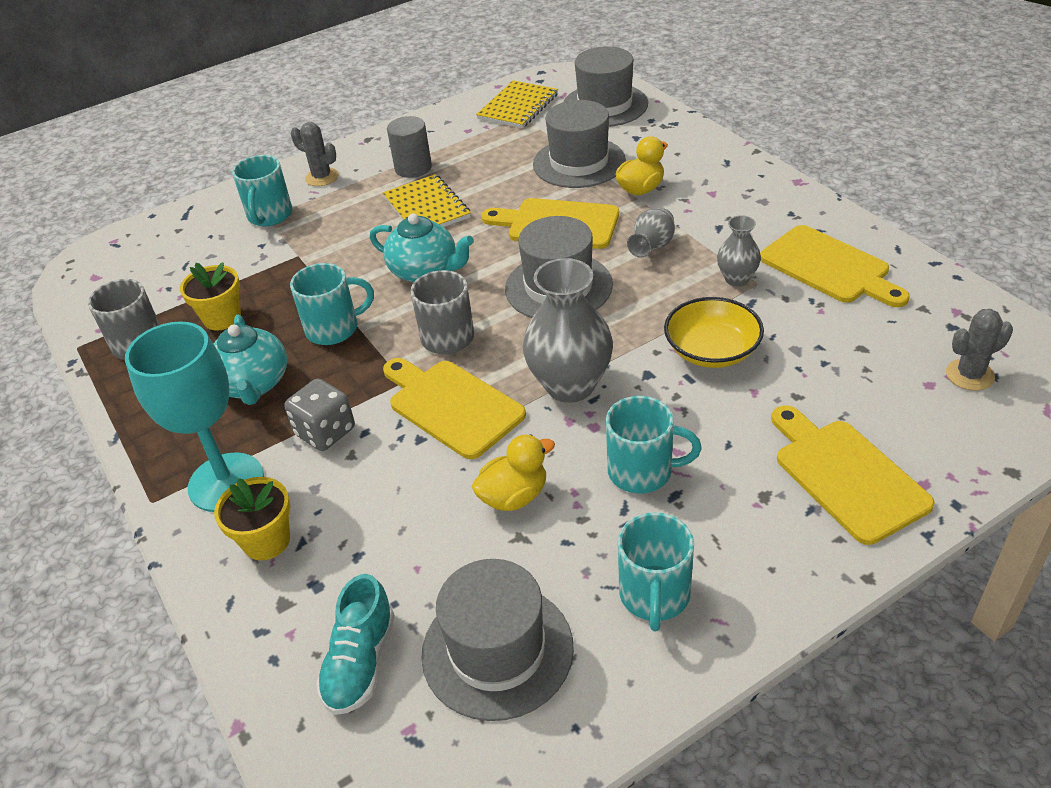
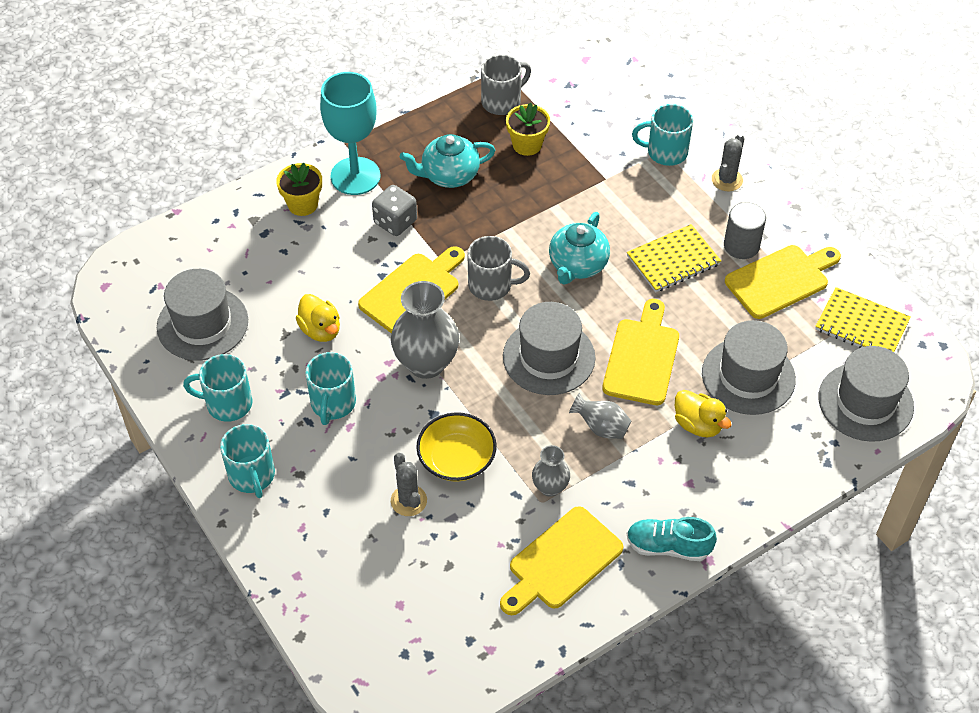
camera: 85 degrees right, 10 degrees up
(334, 328) = (507, 214): turquoise mug -> turquoise mug (252, 476)
(360, 662) = (206, 260): turquoise shoe -> turquoise shoe (668, 547)
(846, 476) = (311, 527): yellow cutting board -> yellow cutting board (780, 280)
(969, 375) = (407, 636): grey cactus -> grey cactus (408, 501)

